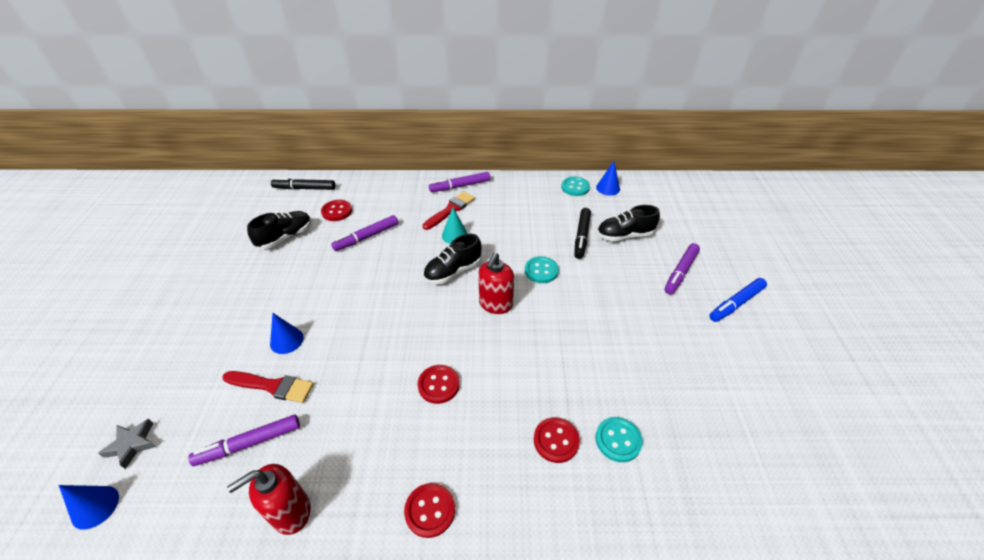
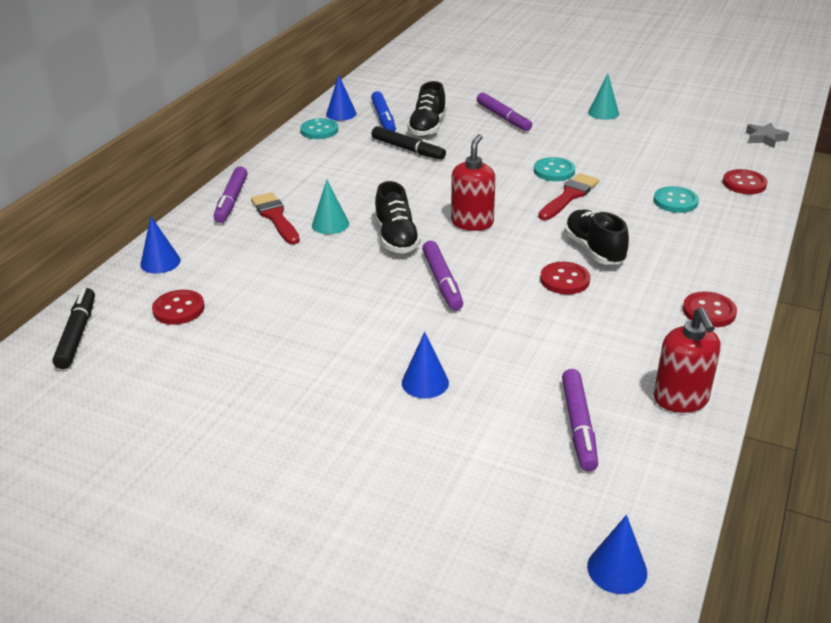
camera: 65 degrees left, 10 degrees down
(132, 444) = (530, 536): grey star -> grey star (764, 138)
(272, 386) = (498, 400): red brush -> red brush (569, 196)
(285, 237) = (194, 366): black shoe -> black shoe (594, 250)
(304, 188) = (77, 334): black marker -> black marker turned 150 degrees clockwise
(366, 237) = (268, 291): purple marker -> purple marker (442, 282)
(380, 187) = (160, 262): none -> blue cone
(495, 304) = (472, 223): red soap dispenser -> red soap dispenser turned 120 degrees counterclockwise
(541, 271) = (442, 185): turquoise button -> turquoise button (554, 171)
(556, 440) = (663, 230): red button -> red button (744, 184)
(736, 303) = (560, 107): blue marker -> blue marker (383, 118)
(755, 338) = (603, 113): none -> turquoise cone

